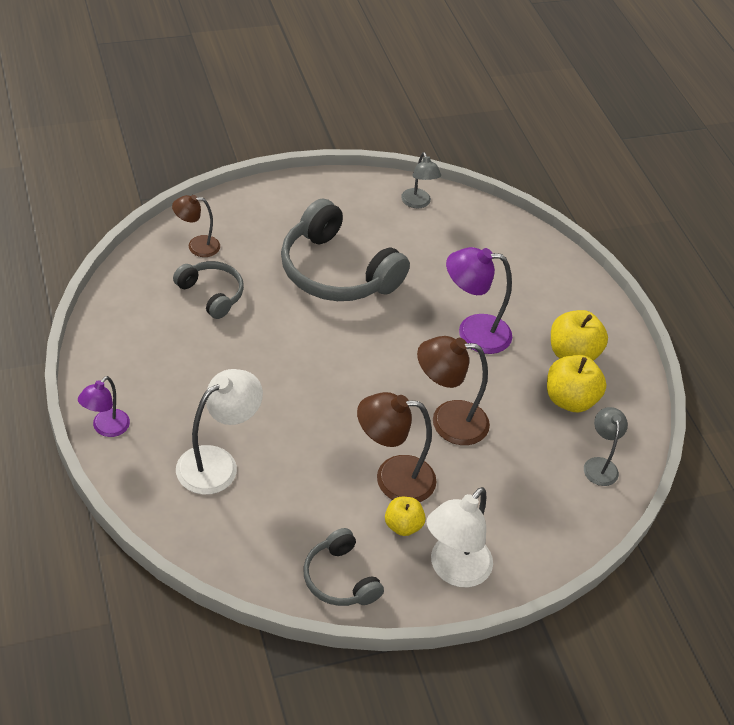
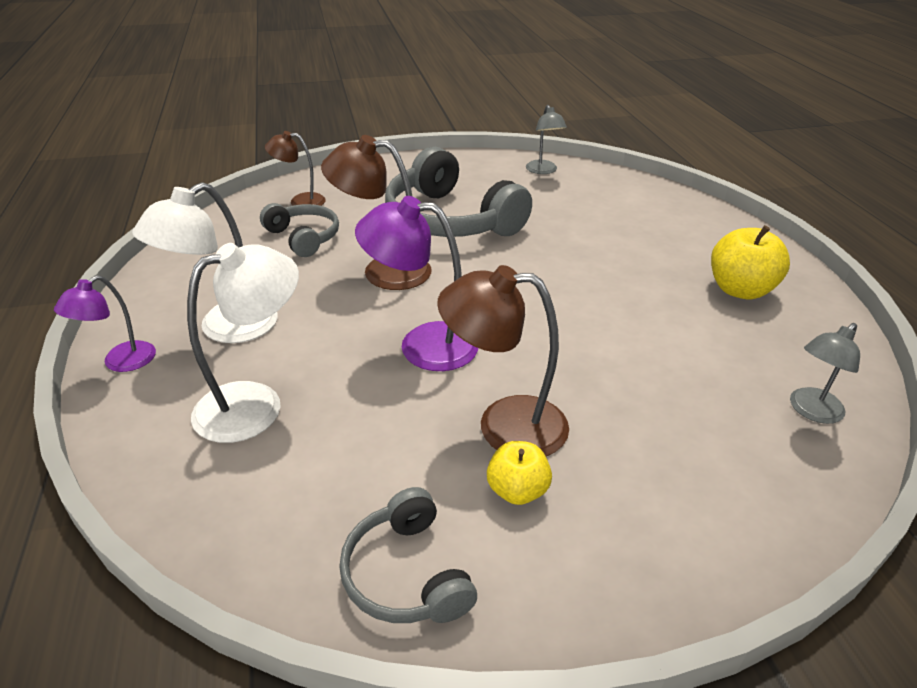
camera: 10 degrees right, 10 degrees down
(447, 421) = (583, 358): brown lamp -> brown lamp (383, 271)
(453, 570) = (601, 563): white lamp -> white lamp (225, 329)
(473, 332) = (610, 270): purple lamp -> purple lamp (422, 345)
(569, 400) = (747, 335): yellow apple -> none
(599, 465) = (811, 411): grey lamp -> grey lamp turned 135 degrees counterclockwise

